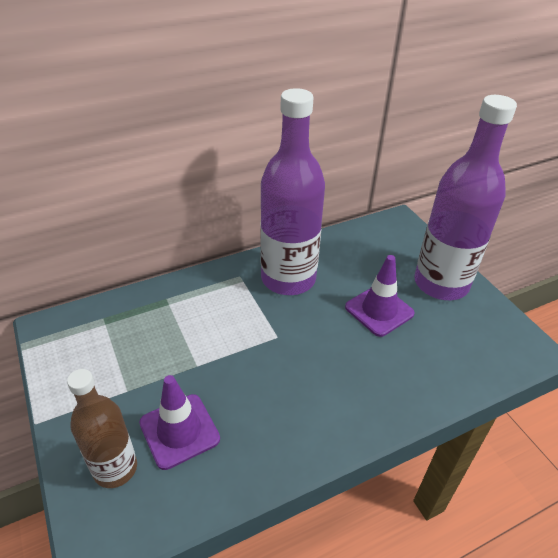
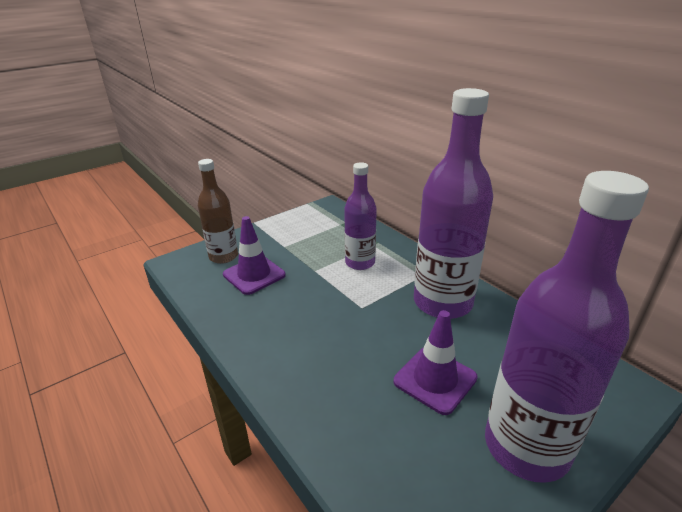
camera: 80 degrees right, 10 degrees down
(200, 322) = (360, 263): none -> purple bottle

